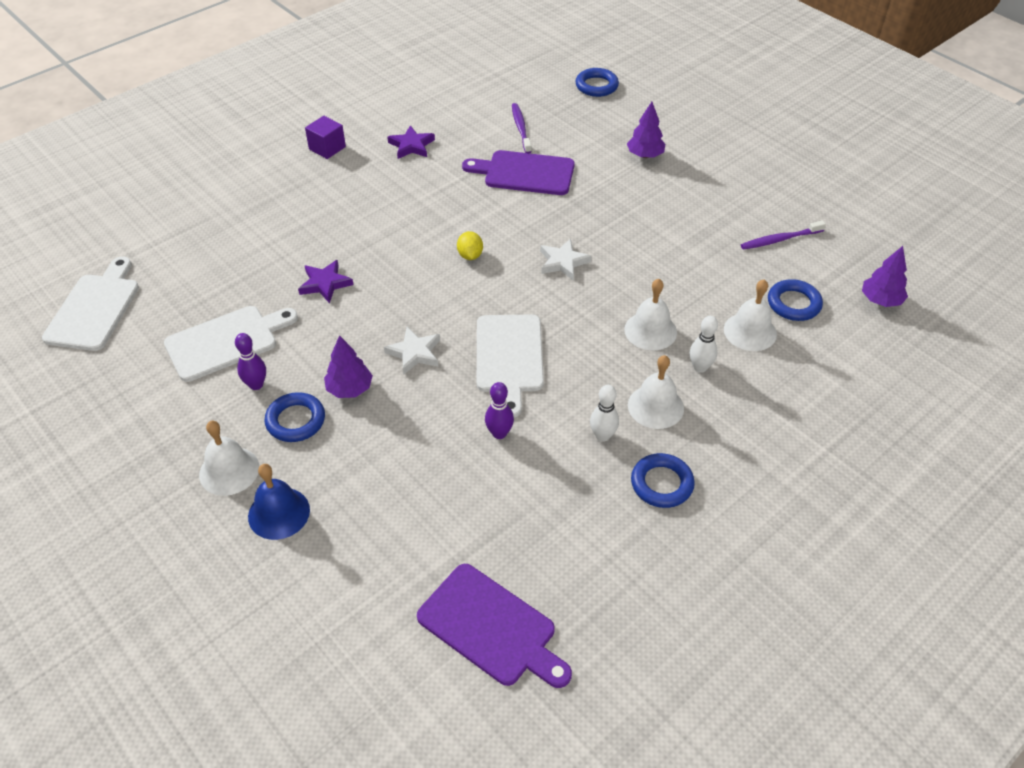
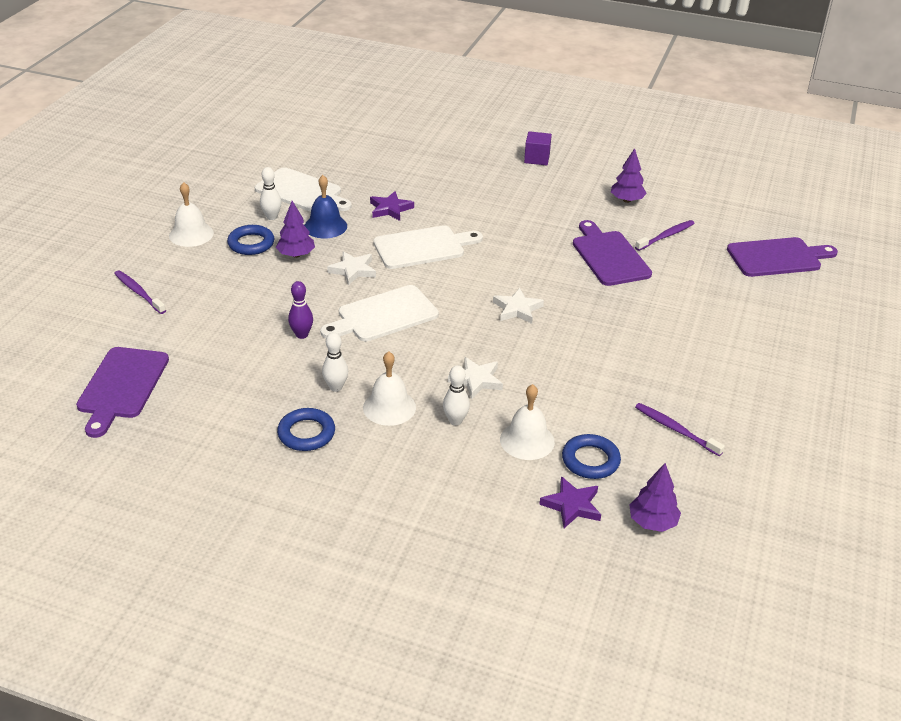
camera: 60 degrees right, 10 degrees down
(94, 309) = (291, 135): white cutting board -> white cutting board (423, 247)
(256, 385) = (272, 217): purple bowling pin -> white bowling pin
(279, 513) = (168, 265): blue bell -> blue bell (325, 226)
(313, 559) = (138, 292): none -> purple toothbrush
(411, 146) = (581, 192): purple star -> purple star (572, 505)
(470, 255) = (480, 261): yellow lemon -> none
(596, 86) = (777, 257): blue ring -> purple cutting board
(645, 155) = (708, 313): purple tree -> purple tree (627, 200)
(650, 330) = (476, 380): white bell -> white star

